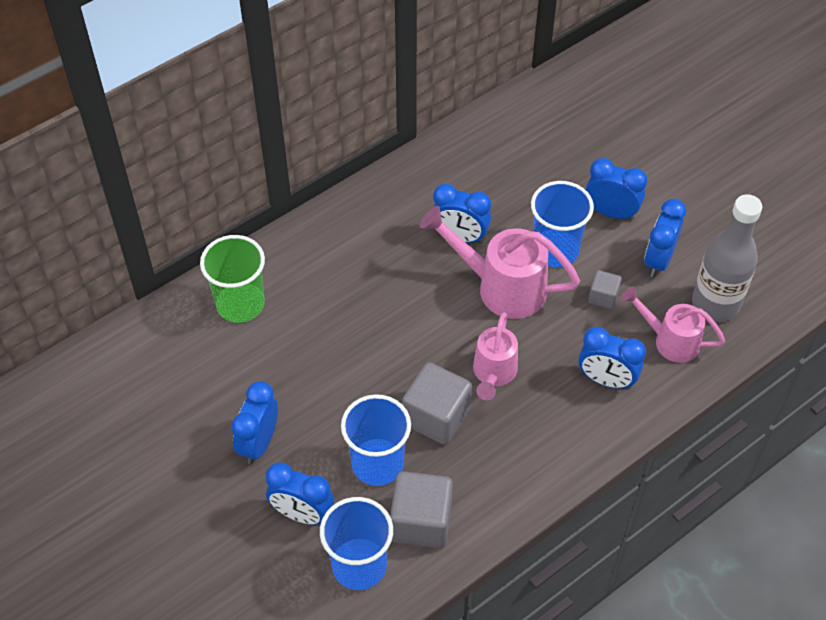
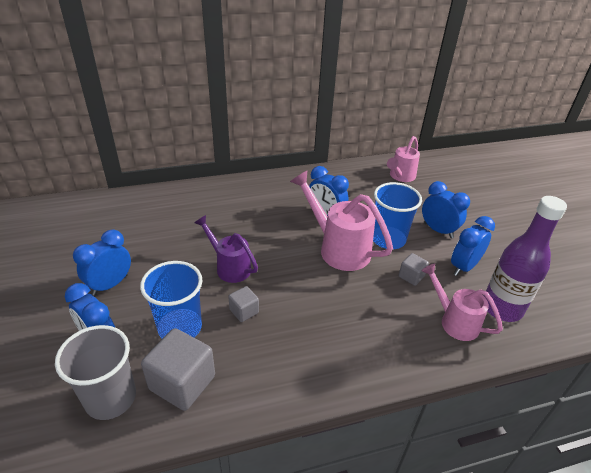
camera: 20 degrees right, 15 degrees down
(240, 304) = (164, 207): green cup -> none
(359, 565) = (110, 398): blue cup -> grey cup
(385, 364) = (230, 267): none -> purple watering can
(436, 416) = (244, 311): grey cube -> grey cube, size x0.52
(493, 373) = (303, 297): pink watering can -> pink watering can (400, 176)
(606, 380) = (390, 331): blue clock -> none
(715, 304) = (501, 308): grey bottle -> purple bottle

